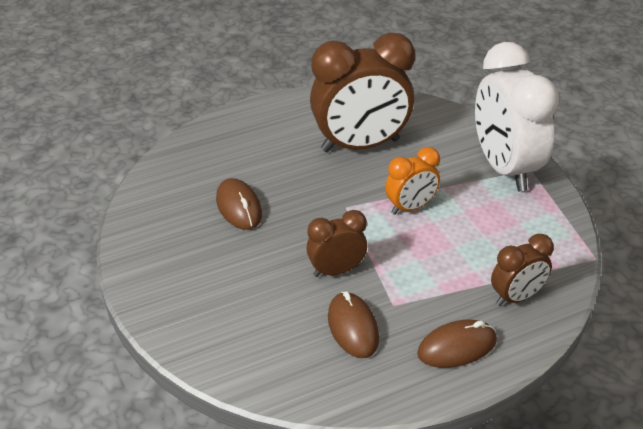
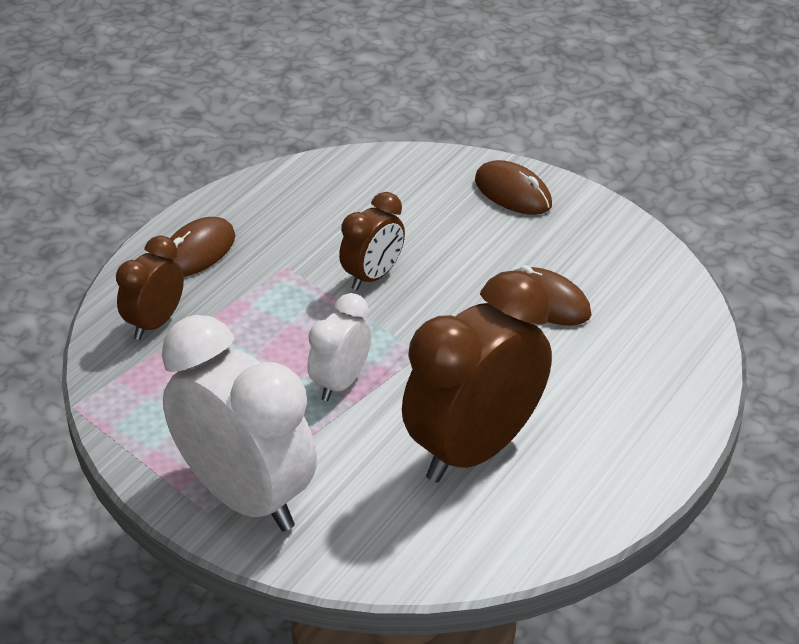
camera: 150 degrees right, 0 degrees up
(353, 328) = (313, 231): brown mouse -> brown mouse (513, 193)
(410, 207) = (340, 383): orange clock -> white clock

